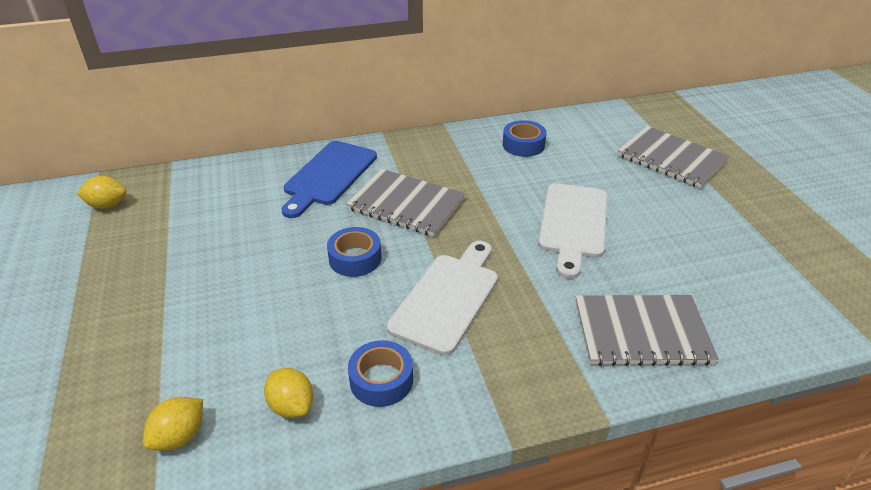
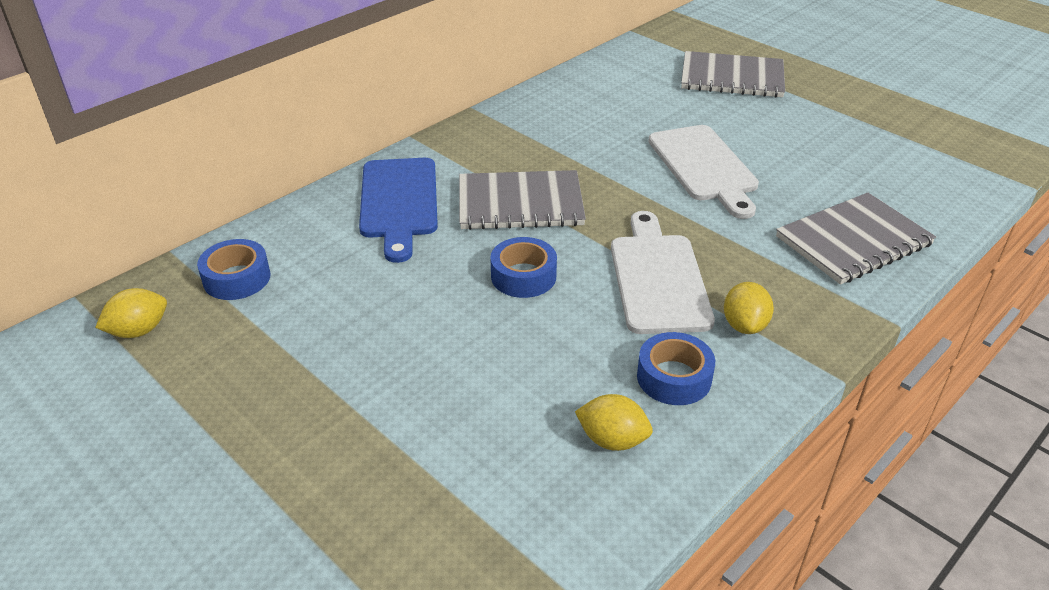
camera: 30 degrees left, 0 degrees up
(180, 436) = (527, 522): yellow lemon -> yellow lemon (744, 325)
(523, 145) = (580, 105): blue tape -> blue tape (237, 278)

